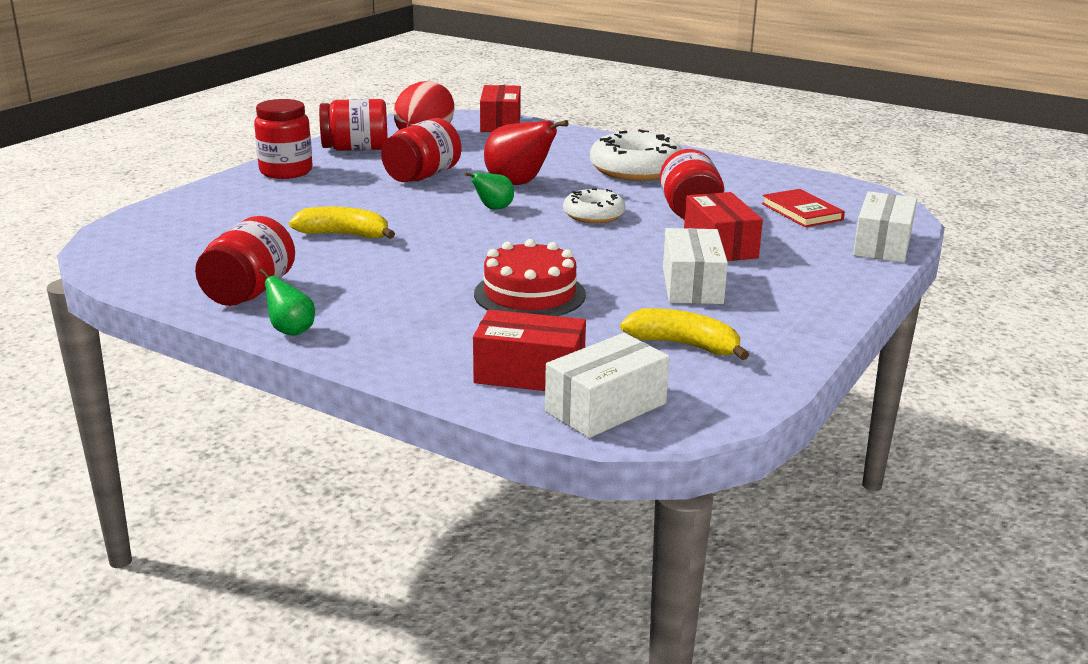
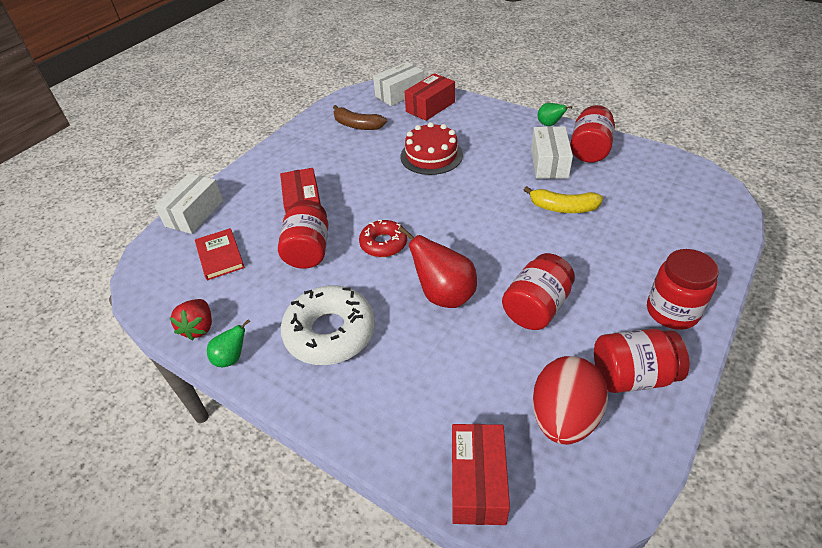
camera: 175 degrees left, 20 degrees up
(493, 209) = (462, 249): green pear -> green pear (231, 358)
(529, 374) = (430, 107): red box -> red box turned 60 degrees counterclockwise
(593, 215) = (383, 243): white donut -> red donut
(684, 345) = (357, 125): yellow banana -> brown banana
(692, 285) = (338, 167): white box -> white box (549, 163)
(775, 174) = (199, 328): none -> red strawberry

